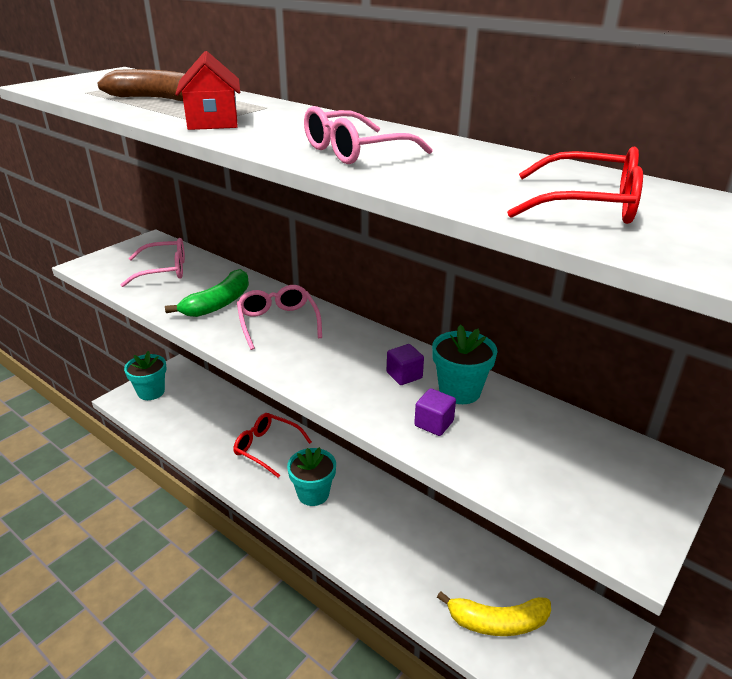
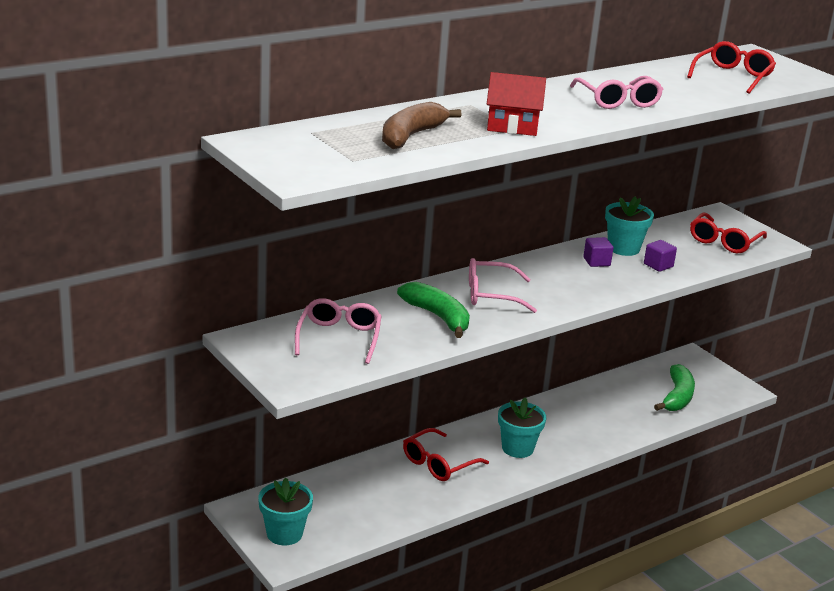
camera: 75 degrees left, 5 degrees down
(497, 622) = (677, 397): yellow banana -> green banana
(572, 481) = (724, 241): none -> red glasses

